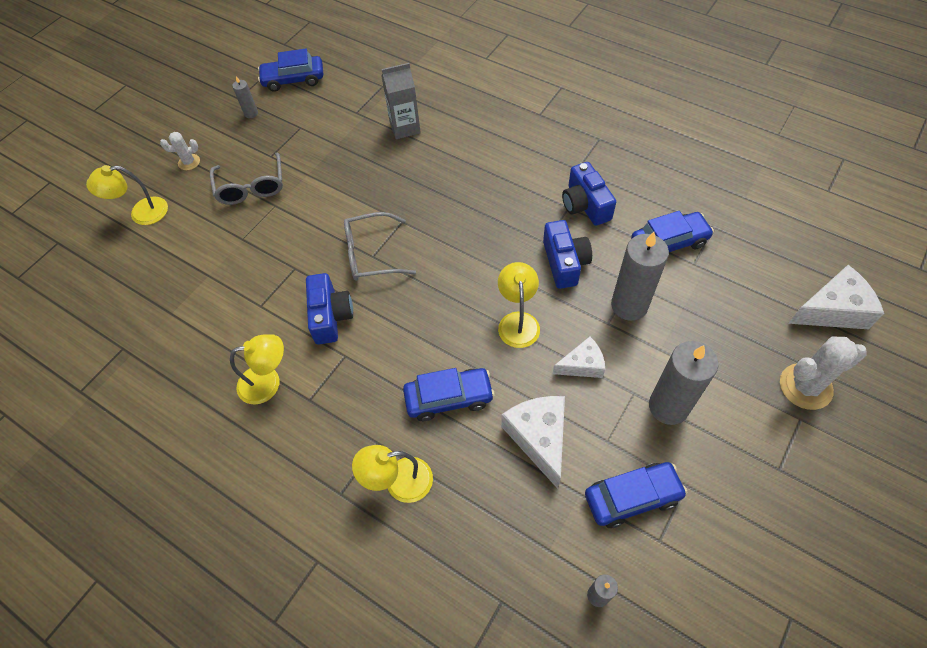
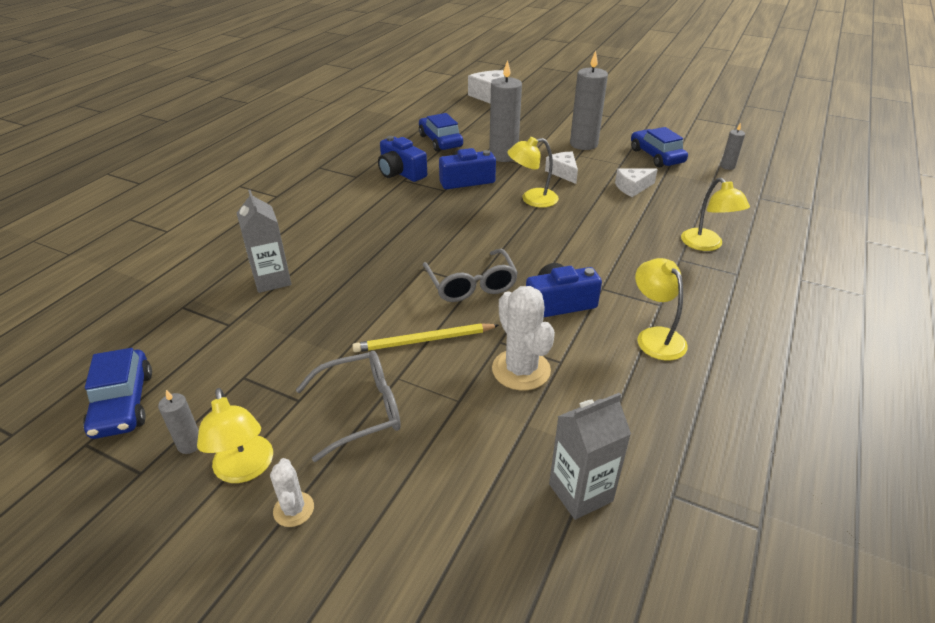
camera: 100 degrees left, 20 degrees down
(141, 213) = (412, 553): yellow lamp -> yellow lamp (245, 469)
(145, 297) = (580, 492): none -> grey carton
(308, 220) = (424, 340): none -> yellow pencil
(449, 398) = (619, 227): blue car -> none
(539, 438) = (632, 187): white cheese -> white cheese, size x0.63
(585, 205) = (401, 172): blue camera -> blue camera turned 75 degrees clockwise
(805, 386) = (550, 107): white cactus -> white cactus (521, 370)

